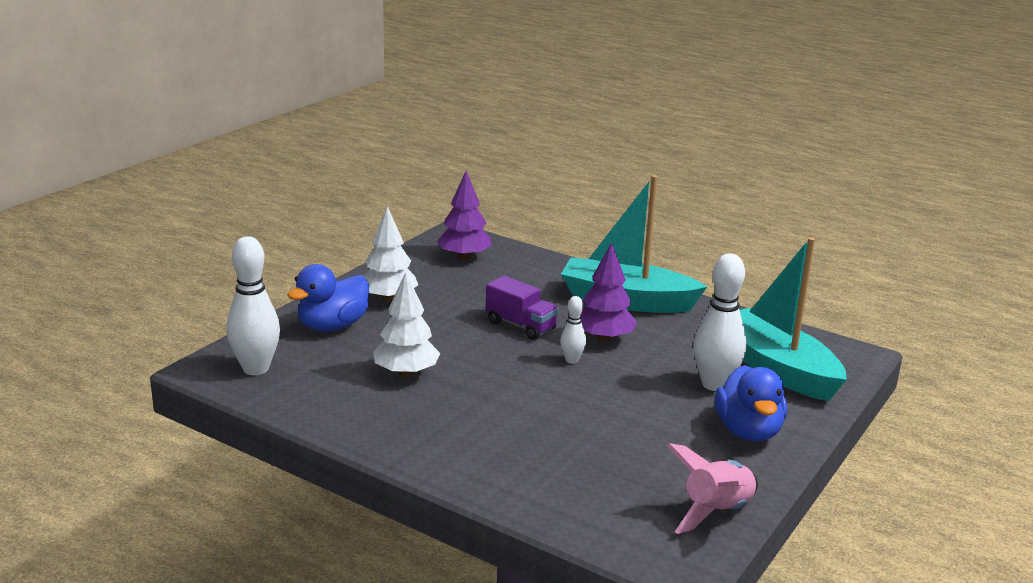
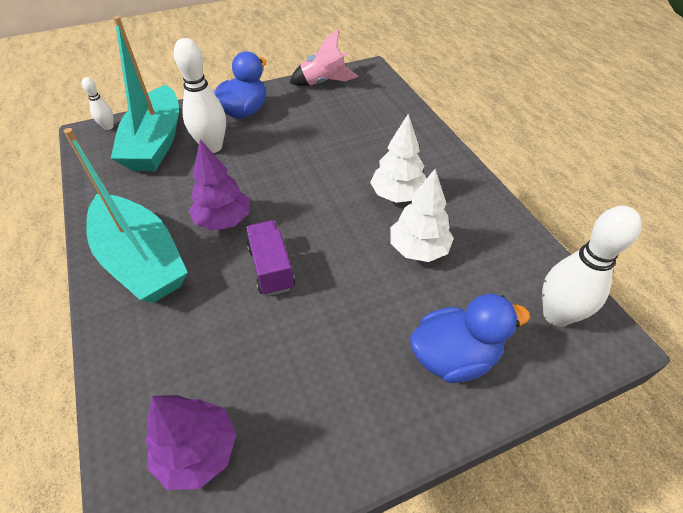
camera: 145 degrees left, 25 degrees up
(388, 299) = (364, 386): white tree -> white tree (397, 195)
(572, 360) = (276, 207): white bowling pin -> white bowling pin (108, 127)

